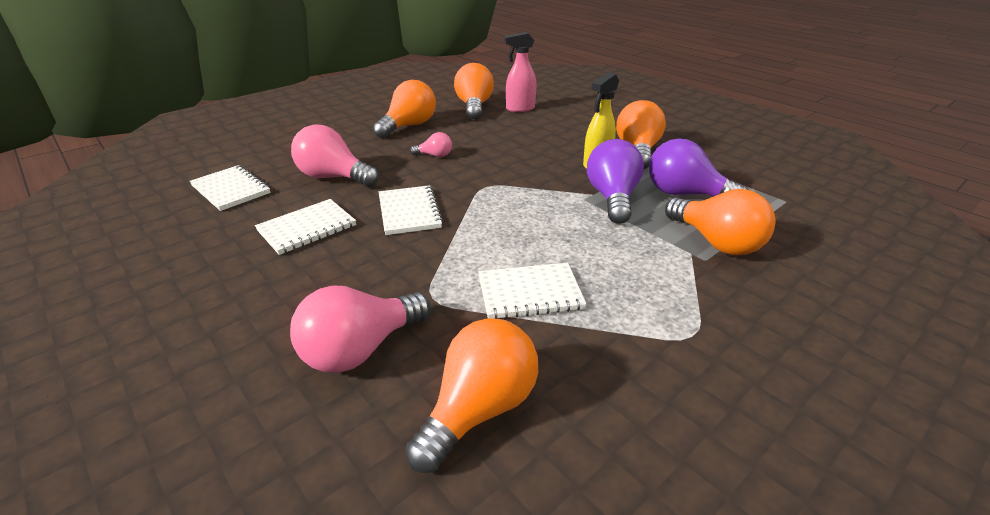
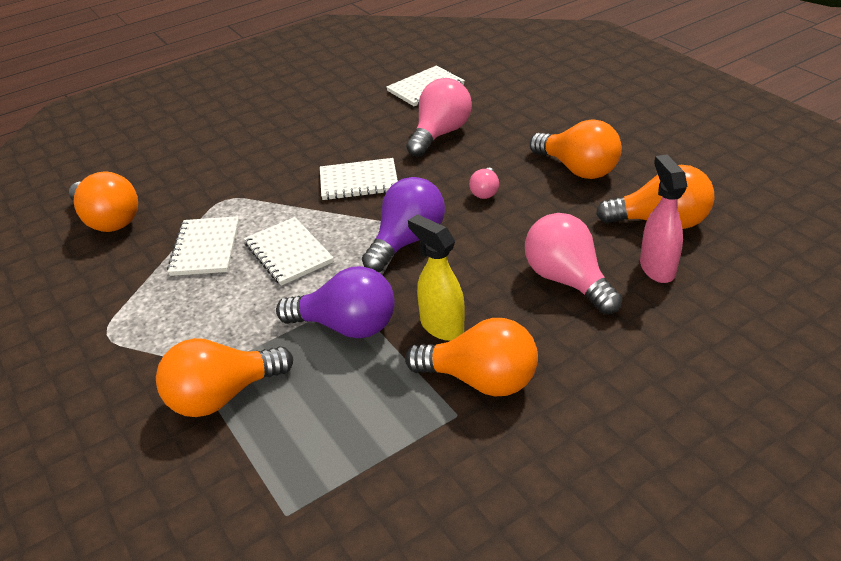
camera: 100 degrees right, 5 degrees up
(307, 228) = (347, 133): white notebook -> white notebook (288, 253)
(360, 349) = (187, 172): pink light bulb -> pink light bulb (567, 280)
(684, 194) = (338, 399): purple light bulb -> purple light bulb (407, 241)

